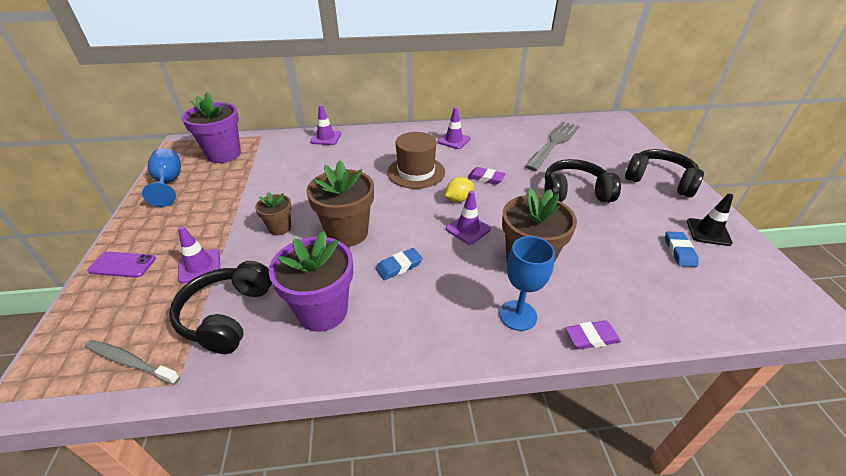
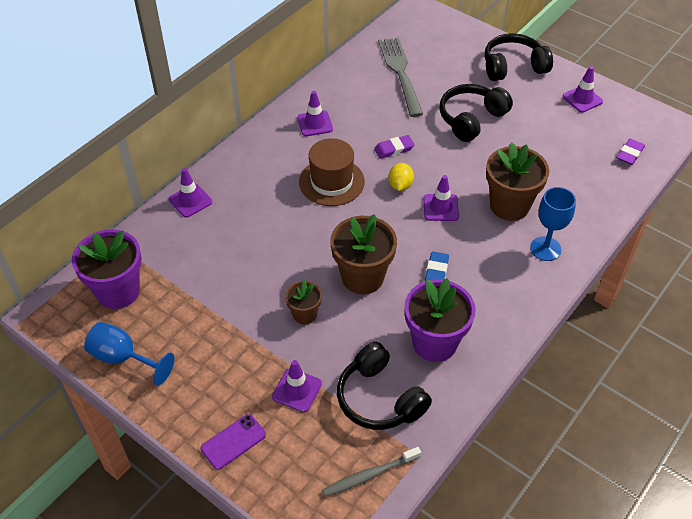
camera: 45 degrees left, 10 degrees up
(591, 337) = (595, 231): purple eraser -> purple eraser (630, 154)
(679, 251) = (581, 129): blue eraser -> none
(708, 232) = (582, 99): black traffic cone -> purple traffic cone

